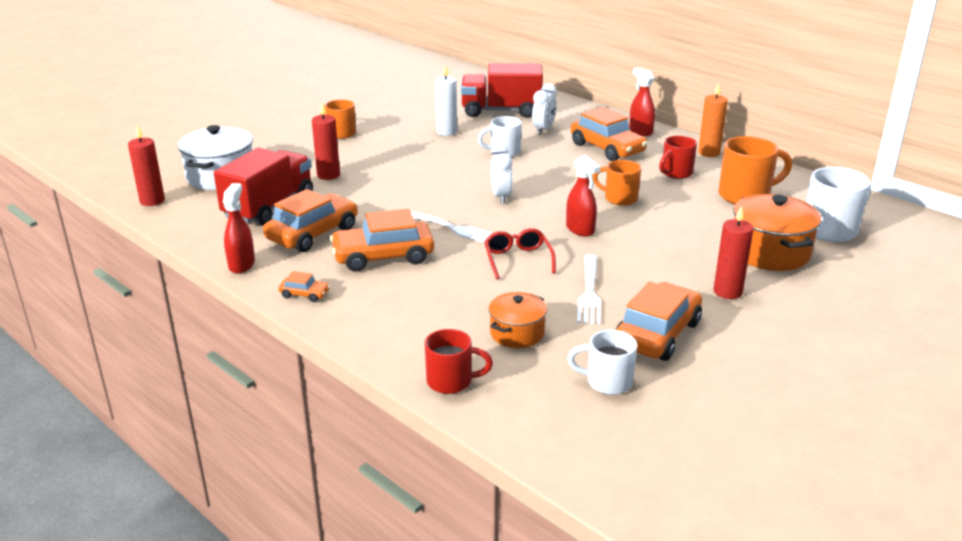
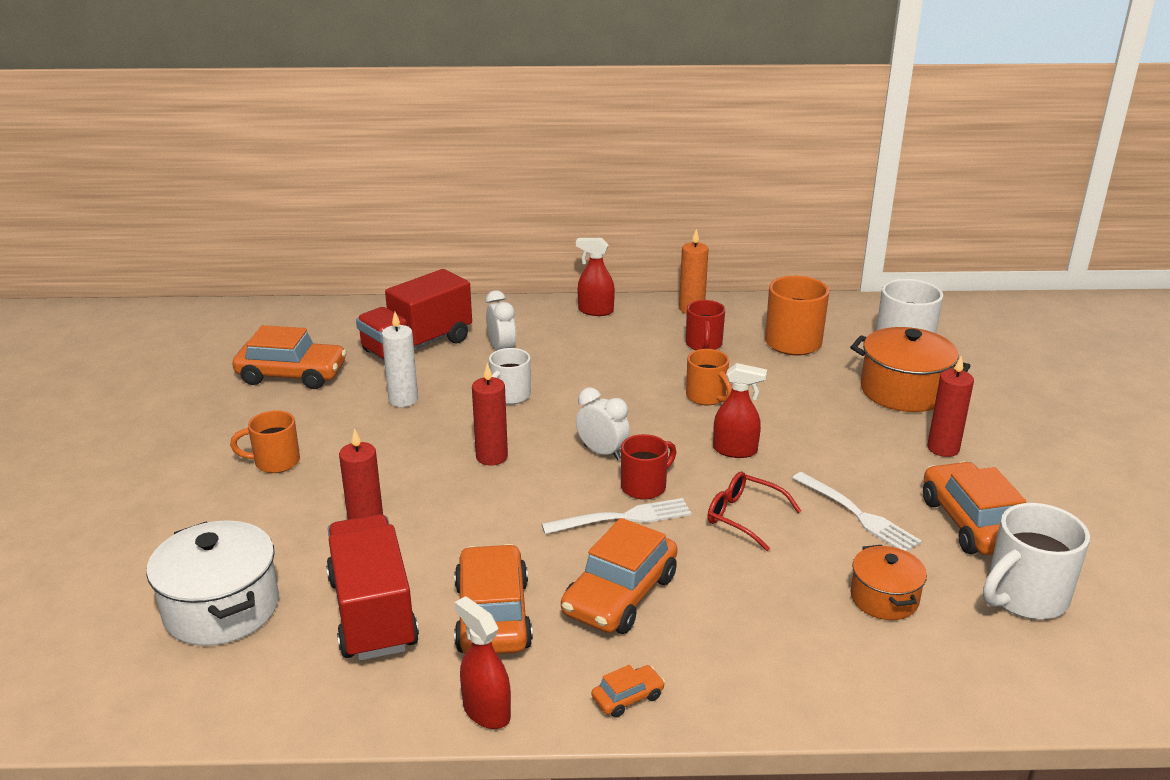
camera: 45 degrees left, 0 degrees up
(152, 201) = (185, 703): red candle -> red candle (492, 457)
(451, 381) = (930, 691): red mug -> red mug (645, 486)
(607, 148) = (600, 345): orange car -> orange car (292, 375)
(607, 382) = (1024, 597): white mug -> white mug, size x1.54
(619, 198) = (707, 397): orange mug -> orange mug turned 105 degrees counterclockwise

